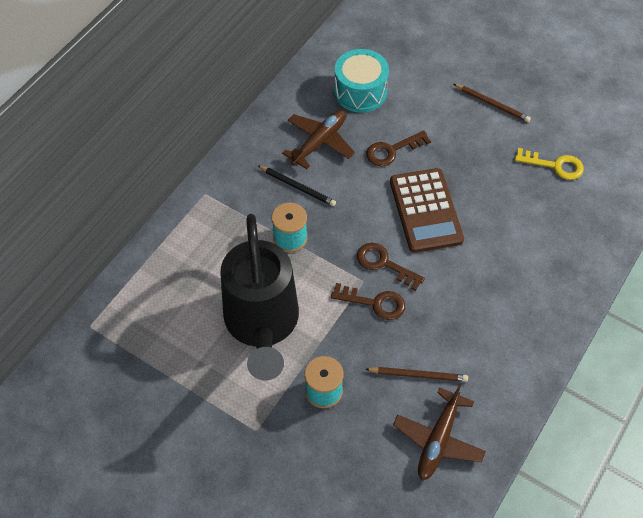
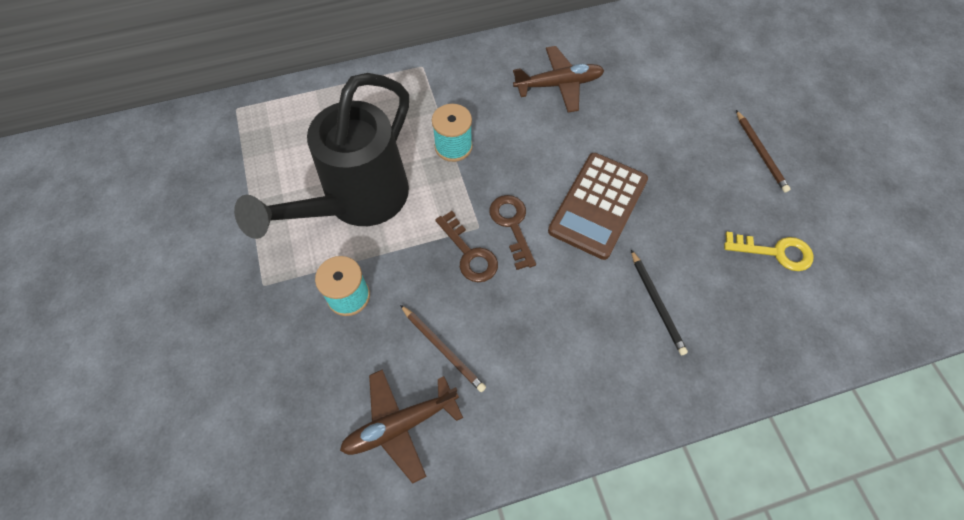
camera: 40 degrees right, 5 degrees up
(297, 187) = (502, 109): black pencil -> black pencil (657, 303)
(360, 92) = (638, 65): turquoise drum -> none
(392, 150) = (618, 132): brown key -> none
(555, 165) = (775, 252): yellow key -> yellow key turned 45 degrees counterclockwise

